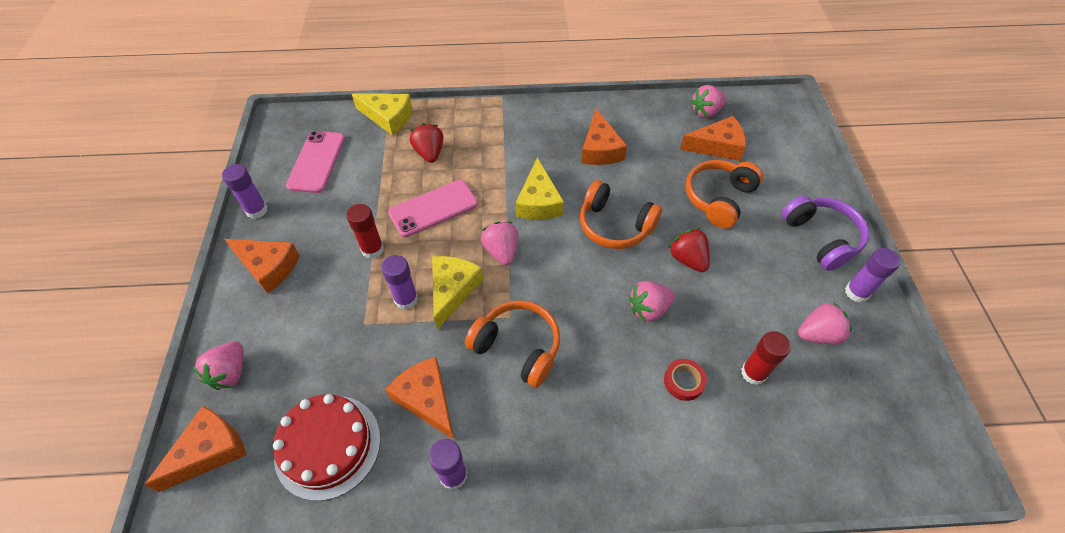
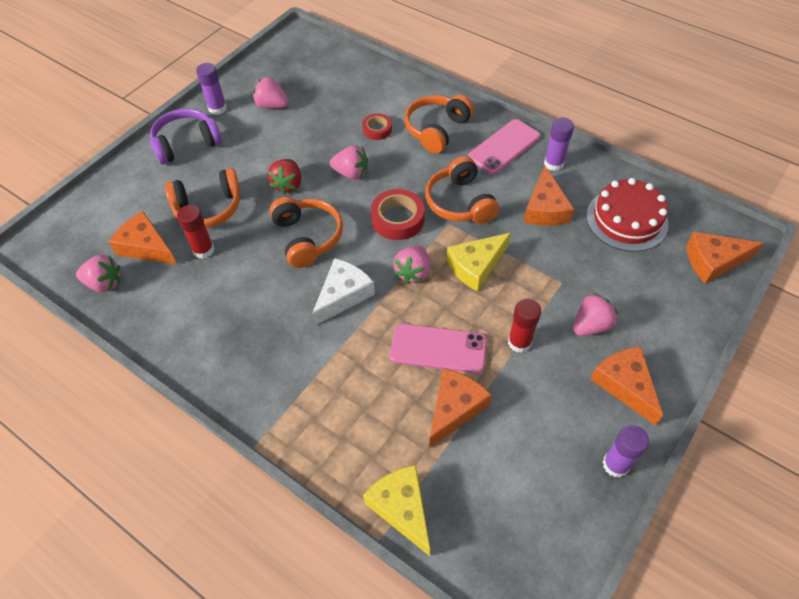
camera: 140 degrees left, 0 degrees up
(230, 373) = (685, 307): pink strawberry -> pink strawberry (591, 325)
(316, 162) = (521, 493): pink phone -> pink phone (504, 147)
(406, 299) = (517, 281): purple glue stick -> none
(429, 153) = (394, 418): red strawberry -> none
(539, 201) = (343, 295): yellow cheese -> white cheese
(559, 290) = (397, 219): none -> red tape
(600, 149) = (237, 310): orange cheese -> orange cheese (454, 408)
(623, 430) = (436, 130): none -> orange headphones
(753, 373) = (333, 111): red glue stick -> red glue stick (203, 250)
(821, 238) = (186, 144): purple headphones -> purple headphones turned 45 degrees clockwise

